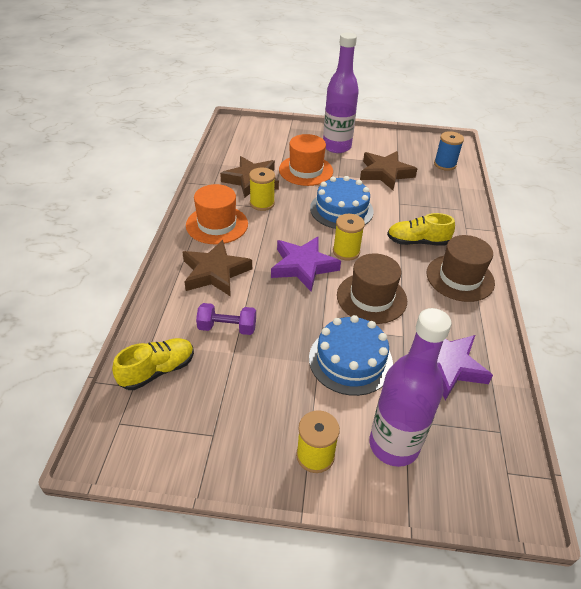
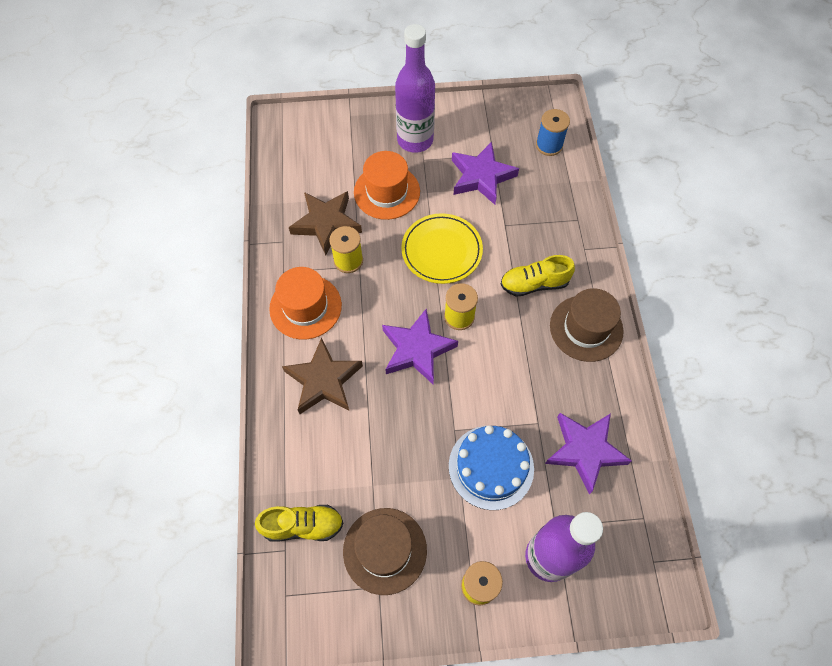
camera: 10 degrees left, 20 degrees up
(157, 371) = (303, 526): yellow shoe -> yellow shoe turned 45 degrees clockwise
(227, 328) = (357, 454): purple dumbbell -> none
(341, 210) = (441, 251): blue cake -> yellow plate
(371, 298) = (498, 378): brown hat -> brown hat (385, 550)
(385, 173) = (481, 176): brown star -> purple star

